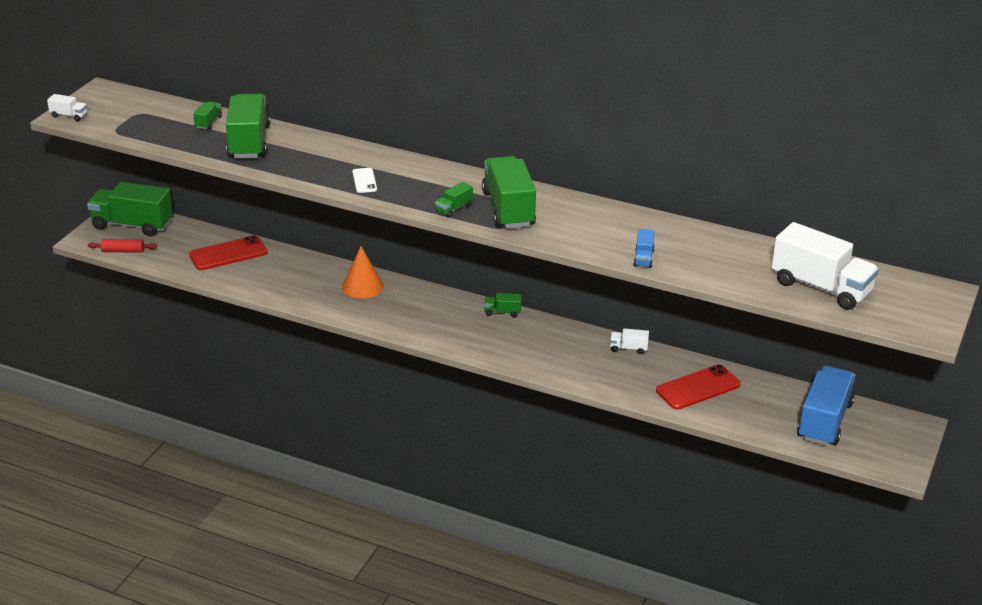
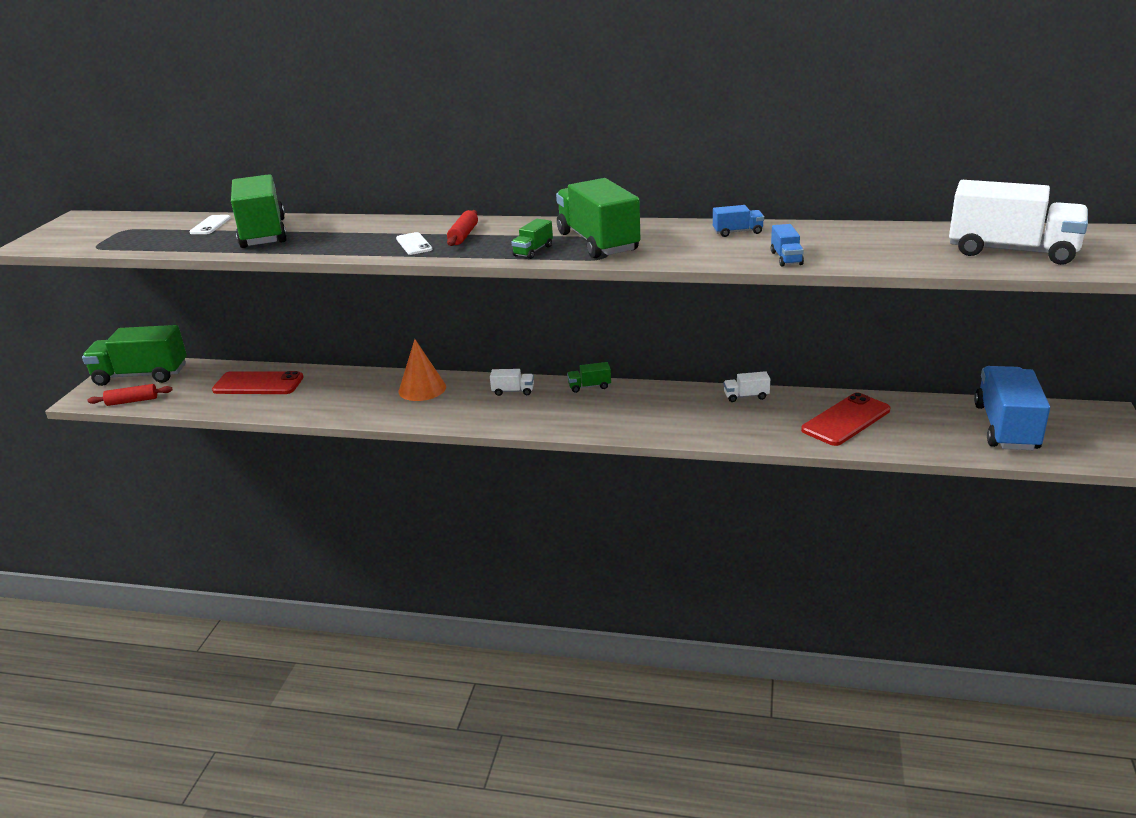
camera: 10 degrees left, 5 degrees down
(69, 116) = (36, 243): white truck -> white truck (513, 391)
(208, 122) = (210, 225): green truck -> white phone
(228, 254) = (258, 384): red phone -> red phone turned 45 degrees clockwise
(406, 178) = (463, 235): none -> red rolling pin
(624, 221) = (737, 232): none -> blue truck

